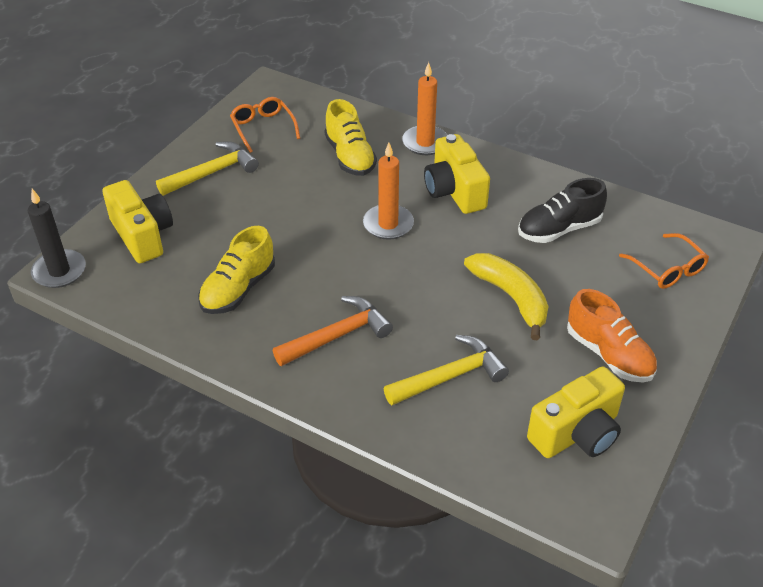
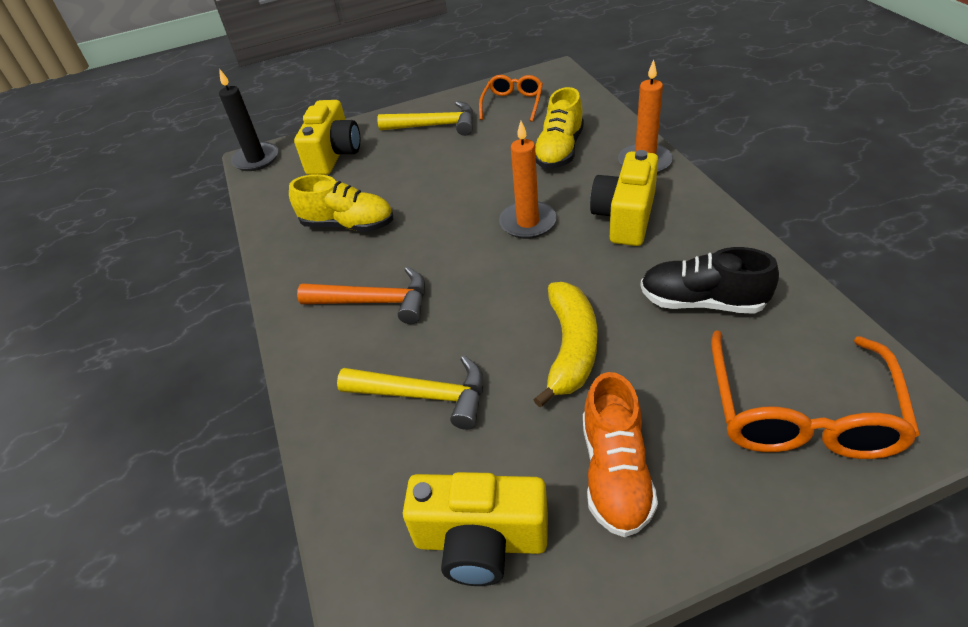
camera: 45 degrees right, 0 degrees up
(238, 289) = (348, 225): yellow shoe -> yellow shoe turned 150 degrees counterclockwise
(667, 269) = (800, 411): orange glasses -> orange glasses, size x1.70

